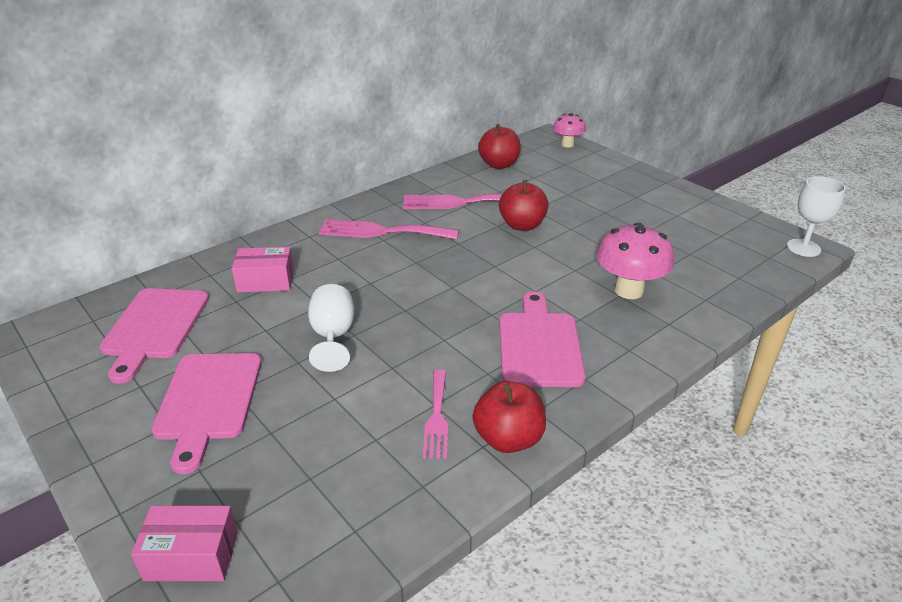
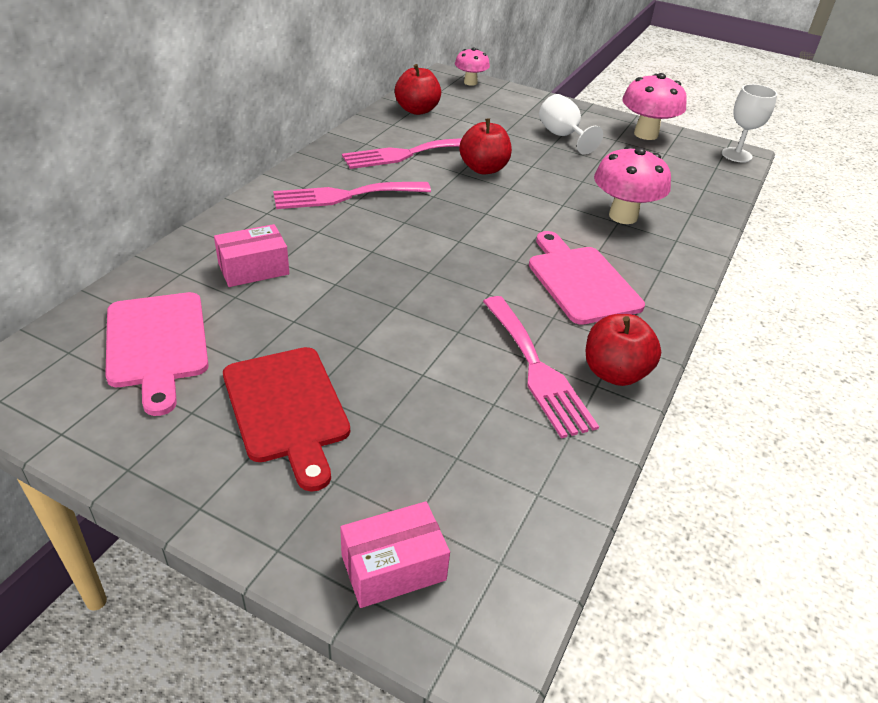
camera: 25 degrees left, 5 degrees up
(208, 401) = (287, 409): pink cutting board -> red cutting board
(333, 336) = (374, 313): white goblet -> white goblet (562, 136)
(437, 417) = (536, 369): pink fork -> pink fork, size x1.63
(713, 213) = (646, 134): none -> pink mushroom

